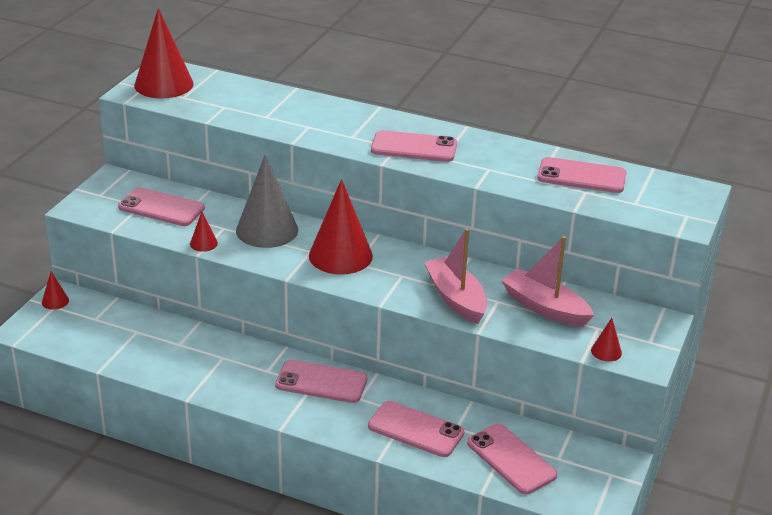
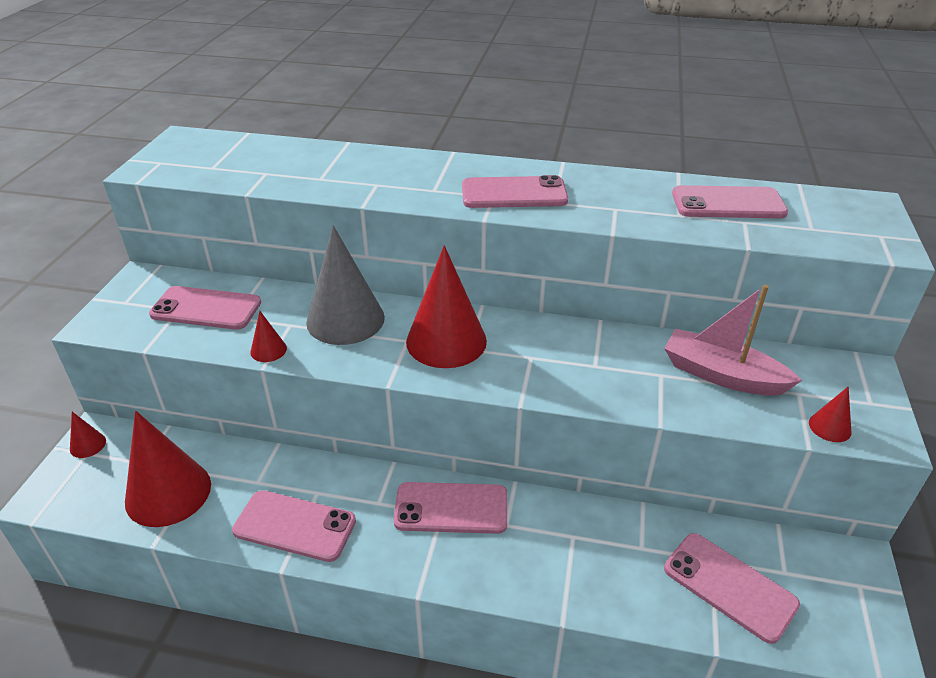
camera: 10 degrees left, 5 degrees up
(164, 84) = (185, 155): red cone -> red cone (168, 492)
(416, 429) = (593, 561): pink phone -> pink phone (295, 526)
(456, 298) = (610, 379): pink boat -> none

